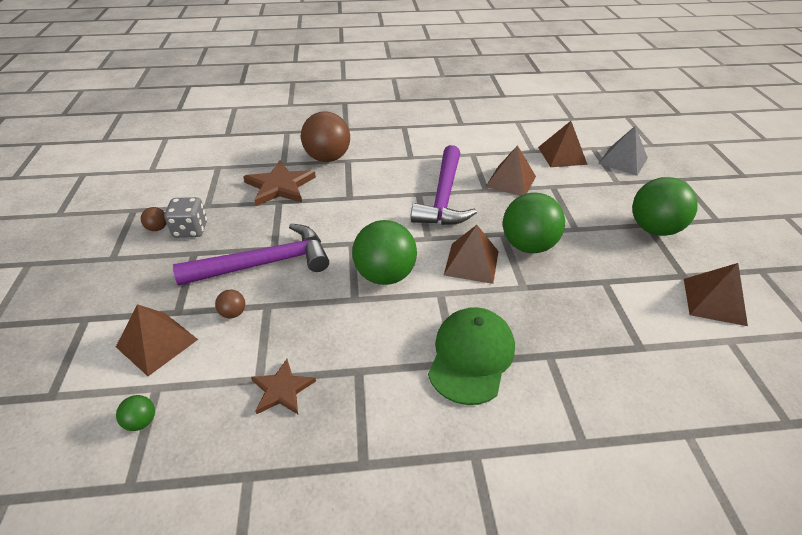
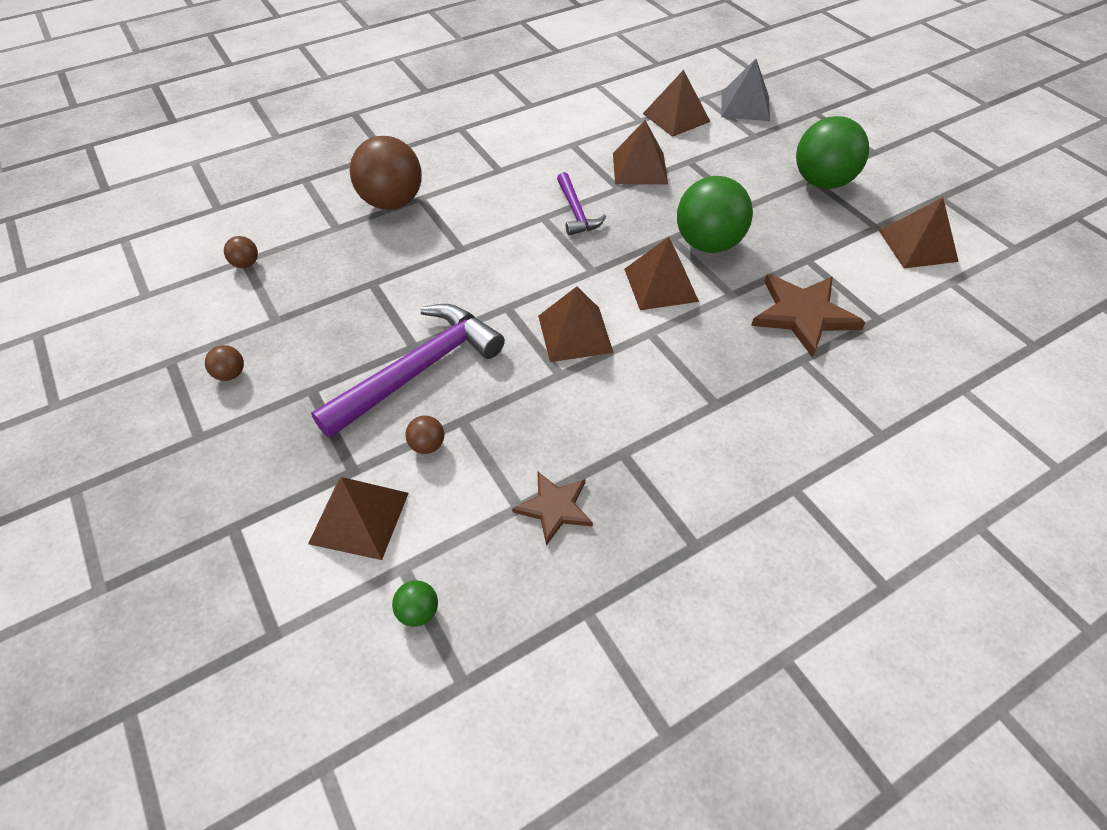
camera: 25 degrees left, 10 degrees up
(190, 230) = (280, 360): grey dice -> none
(217, 169) = (246, 264): none -> brown ball
(280, 186) = (357, 261): brown star -> brown star (803, 314)
(385, 275) = (575, 333): green ball -> brown pyramid
(444, 196) = (576, 211): purple hammer -> purple hammer, size x0.54
(471, 356) = (728, 391): green cap -> none

